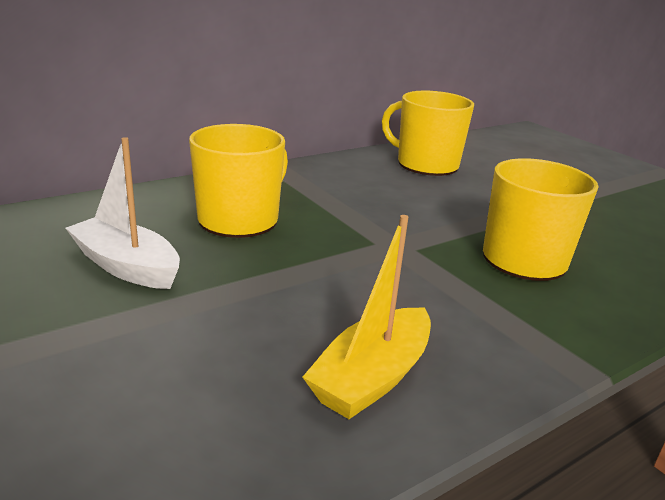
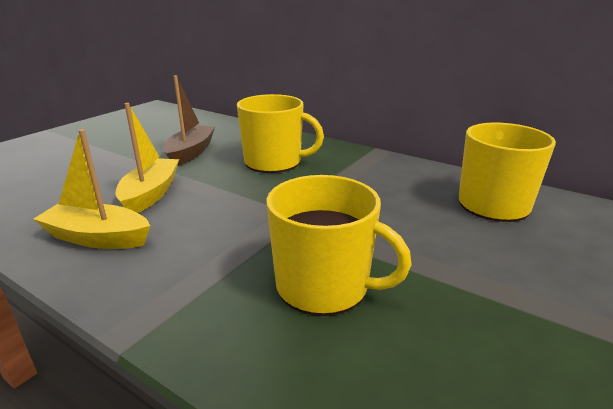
camera: 70 degrees right, 0 degrees up
(127, 266) = (190, 153): white boat -> brown boat
(260, 320) = (150, 194): none -> yellow boat

